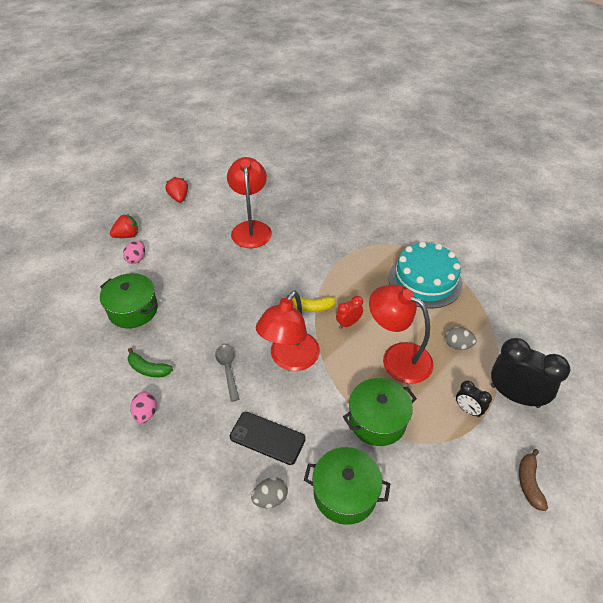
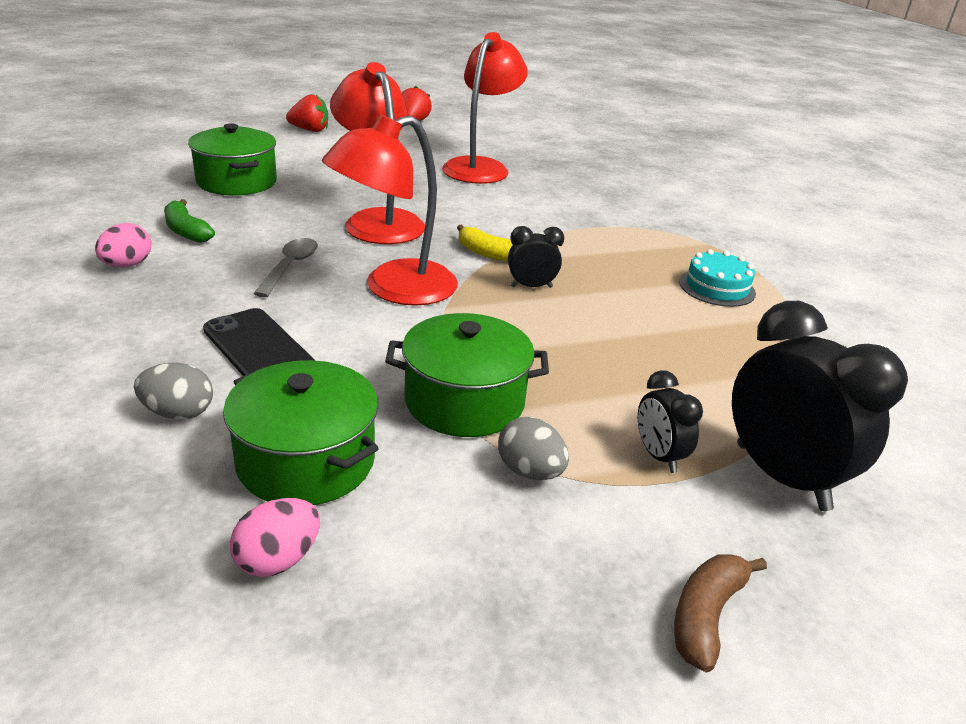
camera: 25 degrees right, 15 degrees down
(136, 259) = (297, 148): pink egg -> pink egg (278, 560)
(348, 323) = (531, 286): red clock -> black clock
(397, 357) = (580, 347): red lamp -> red lamp (378, 220)
(425, 280) = (717, 287): turquoise cake -> turquoise cake, size x0.53
(457, 345) = (712, 373): grey egg -> grey egg (530, 471)

